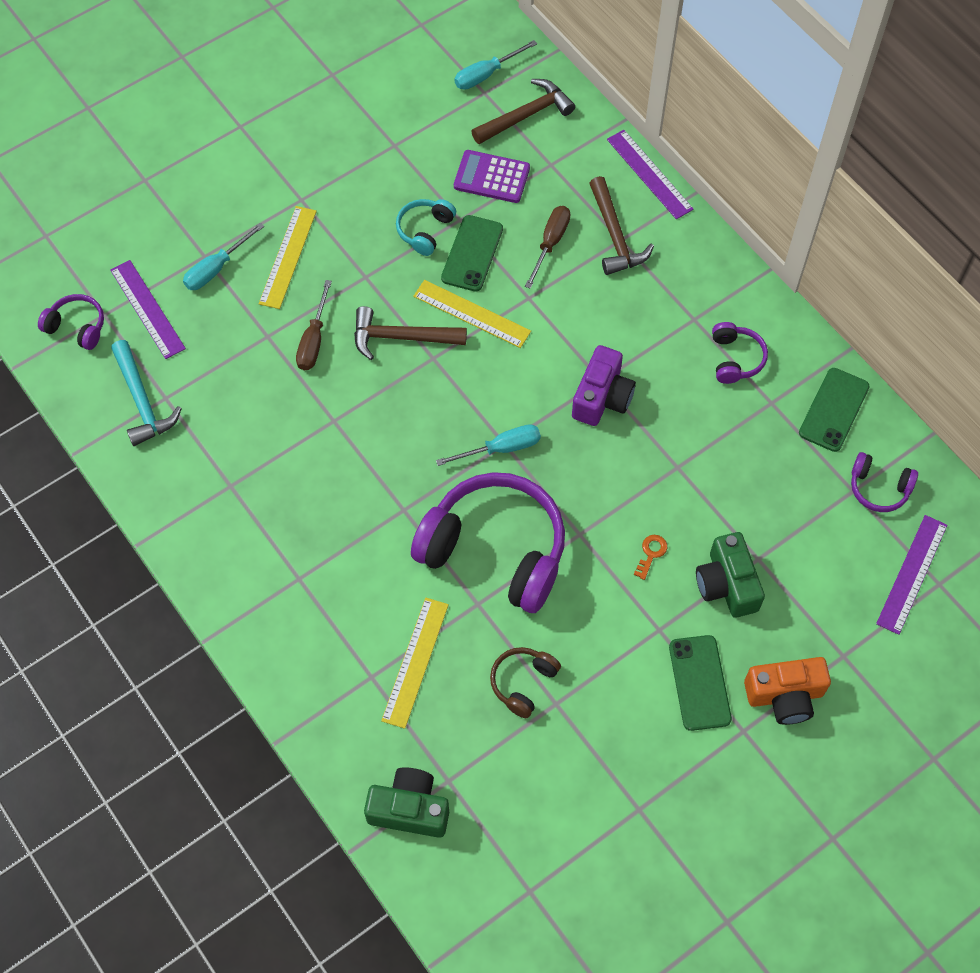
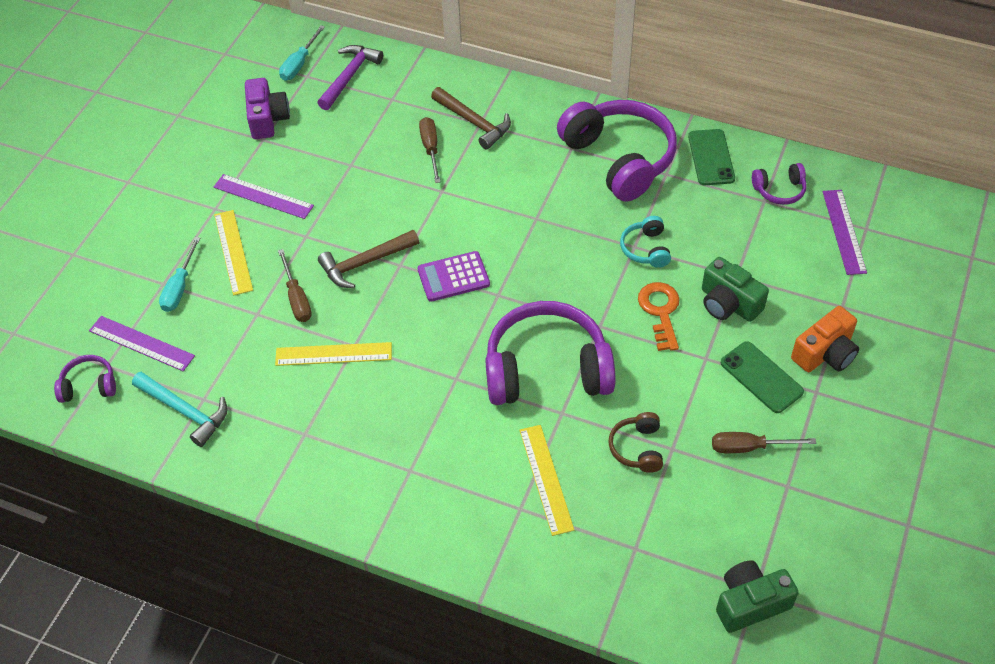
camera: 30 degrees left, 10 degrees down
(409, 809) = (622, 586): green camera -> green camera (750, 603)
(425, 230) = (329, 184): turquoise headphones -> turquoise headphones (646, 249)
(472, 253) = (377, 182): green phone -> none
(472, 313) = (407, 221): yellow ruler -> yellow ruler (333, 354)
(491, 177) = (354, 127): purple calculator -> purple calculator (453, 277)
(501, 448) = (498, 299): turquoise screwdriver -> none
(526, 115) = (349, 76): brown hammer -> purple hammer
(602, 397) = (545, 229): purple camera -> purple camera (267, 119)
(631, 747) = (749, 447): none -> brown screwdriver
(649, 174) = (468, 73): purple ruler -> purple ruler (263, 196)
(651, 553) = (660, 311): orange key -> orange key, size x1.92
(735, 358) = (619, 158): purple headphones -> purple headphones, size x2.21

